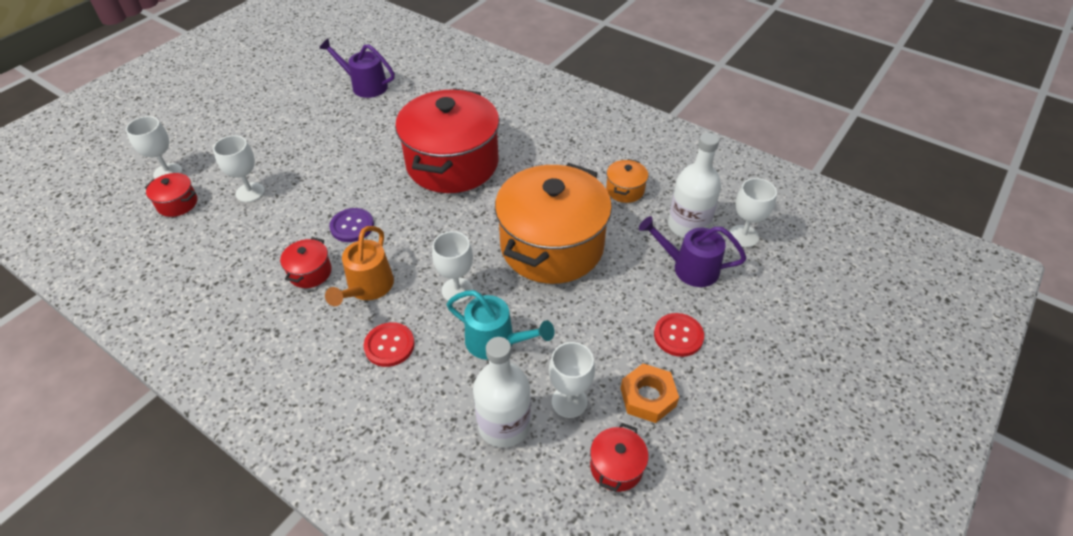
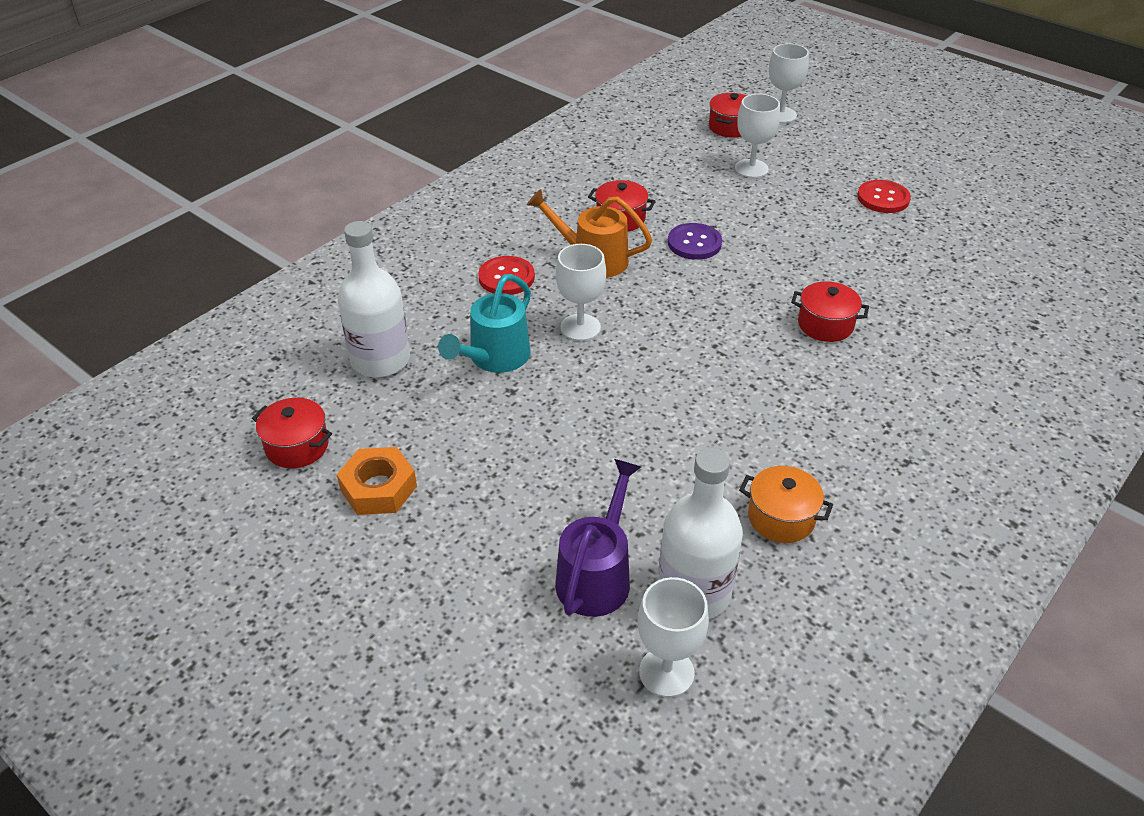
camera: 95 degrees right, 5 degrees down
(365, 86) = (995, 239): purple watering can -> none
(452, 163) = (825, 325): red pot -> red pot, size x0.40
(552, 246) = (653, 418): orange pot -> none
(569, 401) = (394, 414): white goblet -> none
(678, 336) = (467, 537): red button -> red button (883, 198)

